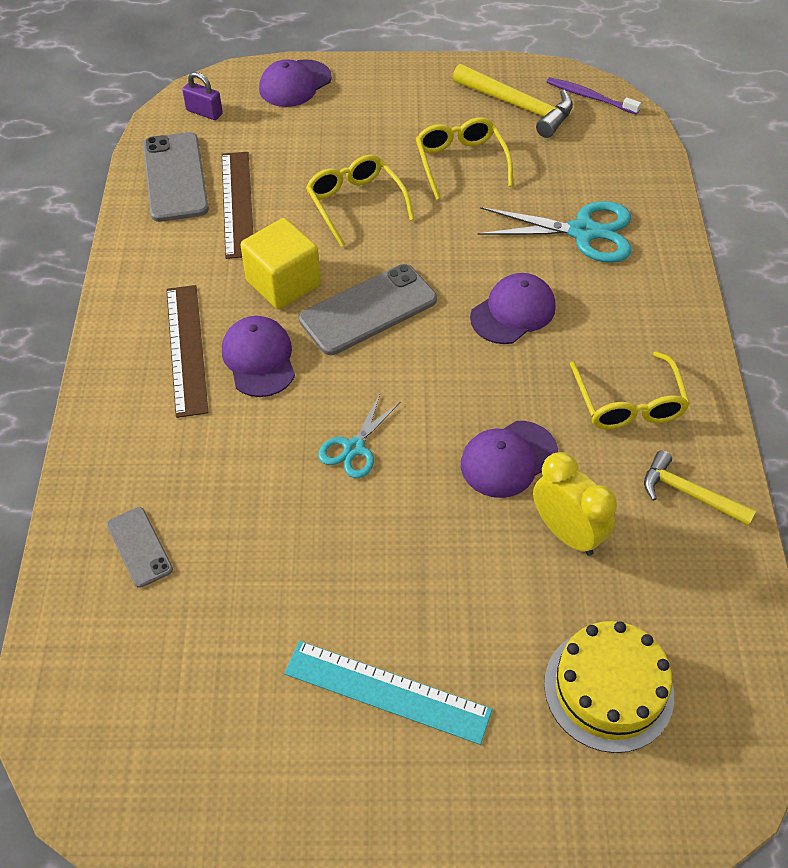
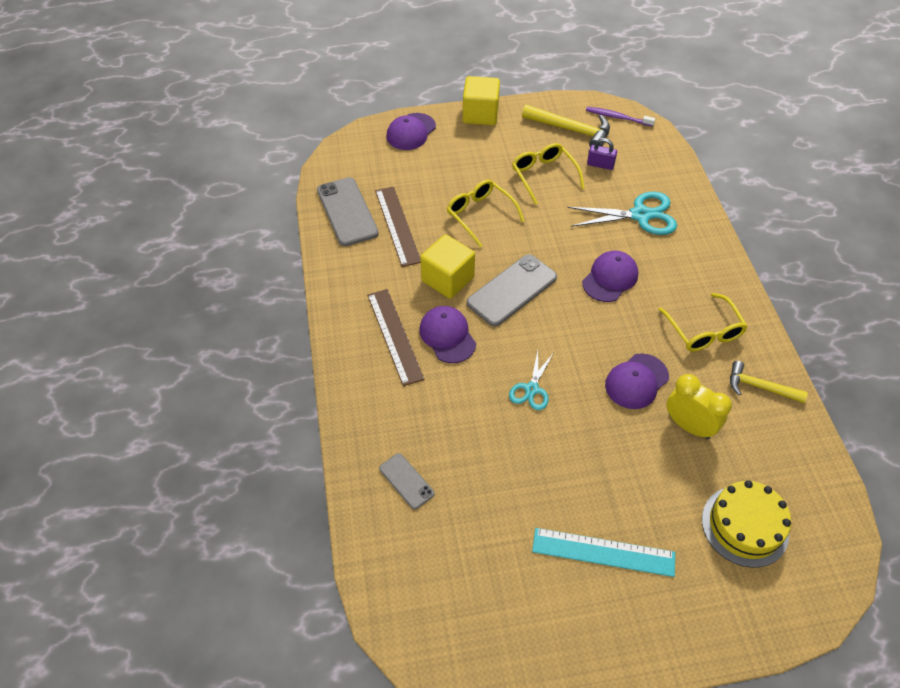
camera: 10 degrees left, 0 degrees up
(204, 112) = (353, 161): purple padlock -> purple padlock (600, 165)
(397, 72) = (480, 114): none -> yellow cube

